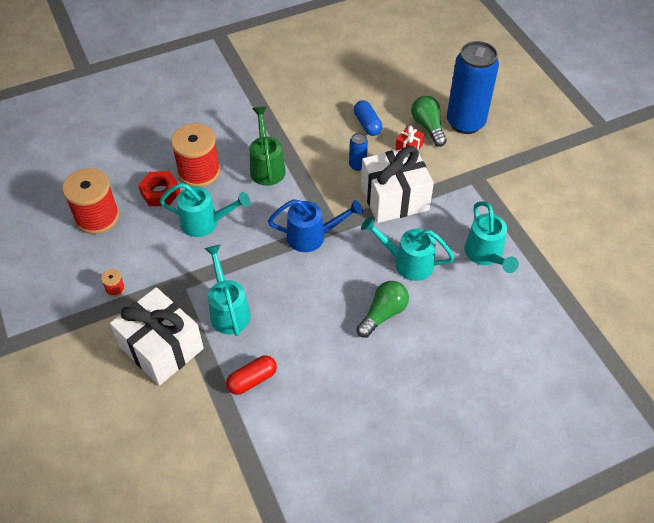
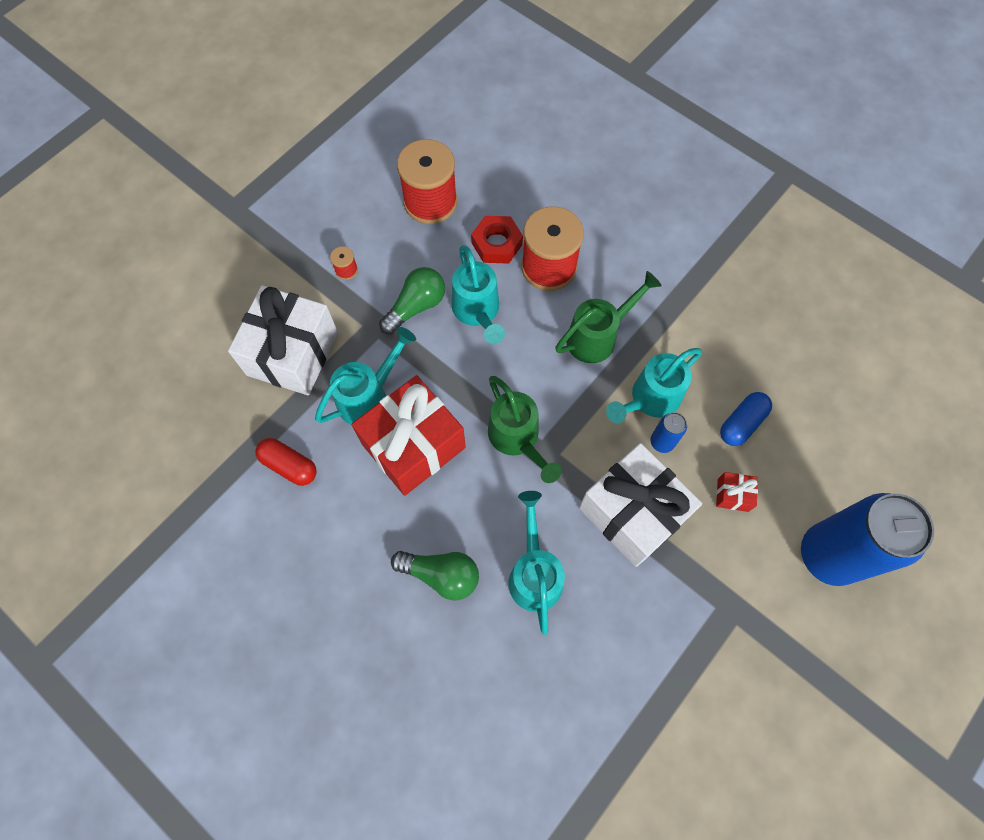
camera: 65 degrees right, 15 degrees up
(282, 297) = (413, 445): none -> red gift
(312, 236) = (517, 439): blue watering can -> green watering can
(428, 127) = (786, 506): green light bulb -> green light bulb (416, 306)
(485, 255) = (598, 674): turquoise watering can -> turquoise watering can (650, 399)

